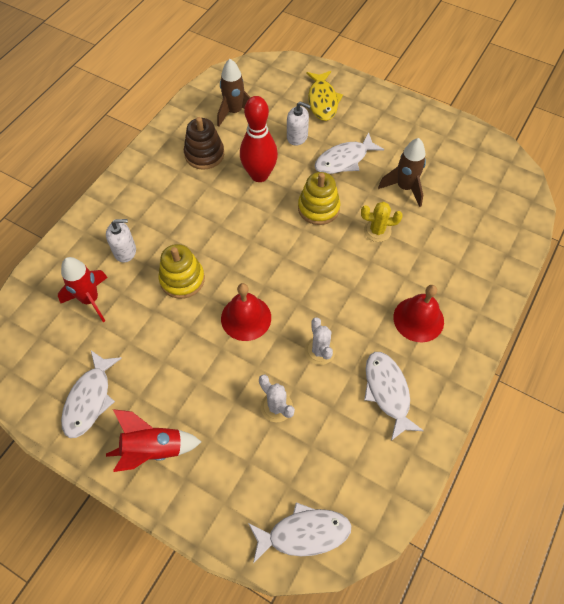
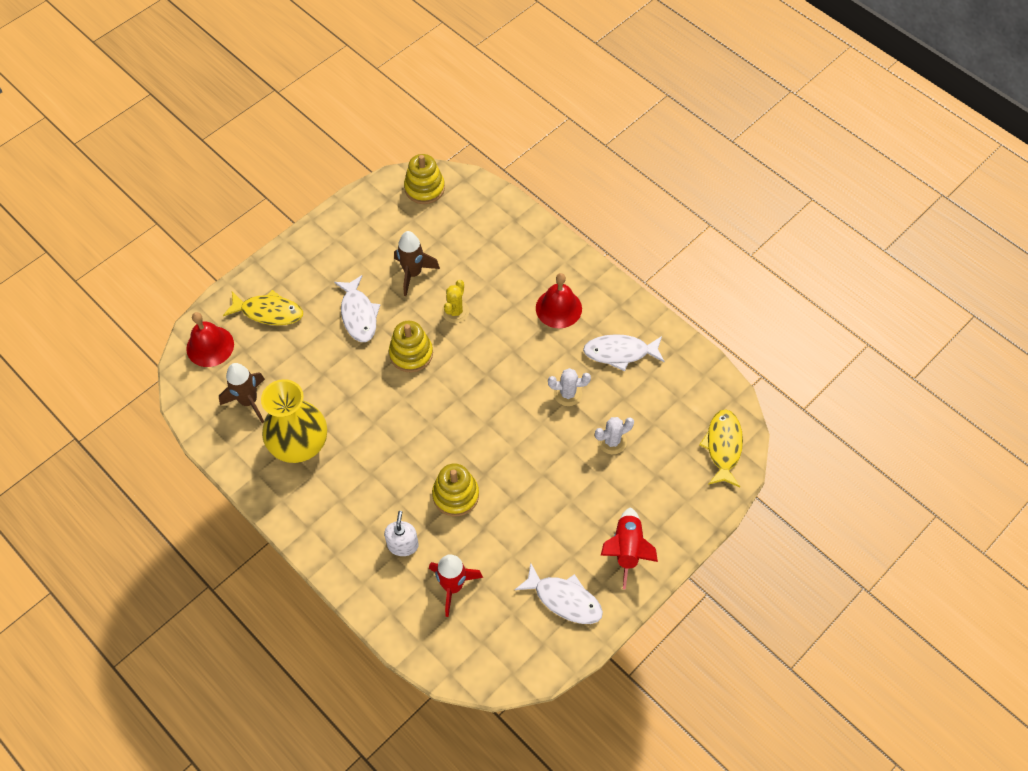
camera: 75 degrees left, 0 degrees up
(204, 154) = (299, 444): brown stacking toy -> yellow vase
(246, 318) = (516, 446): red bell -> red bell (210, 346)
(259, 175) = (349, 397): red bowling pin -> none
(297, 137) = (310, 349): white soap dispenser -> none
(303, 533) = (723, 447): white fish -> yellow fish
(504, 172) = (424, 188): none -> yellow stacking toy

